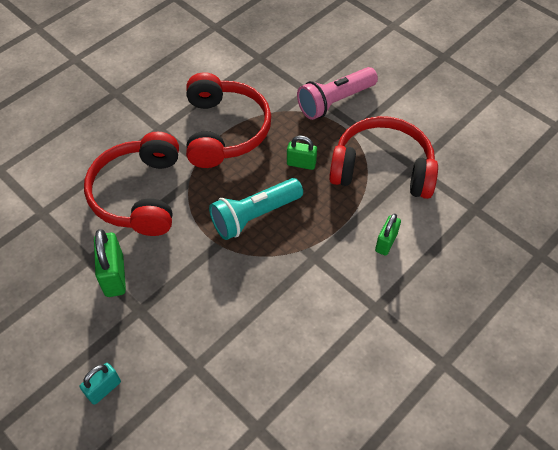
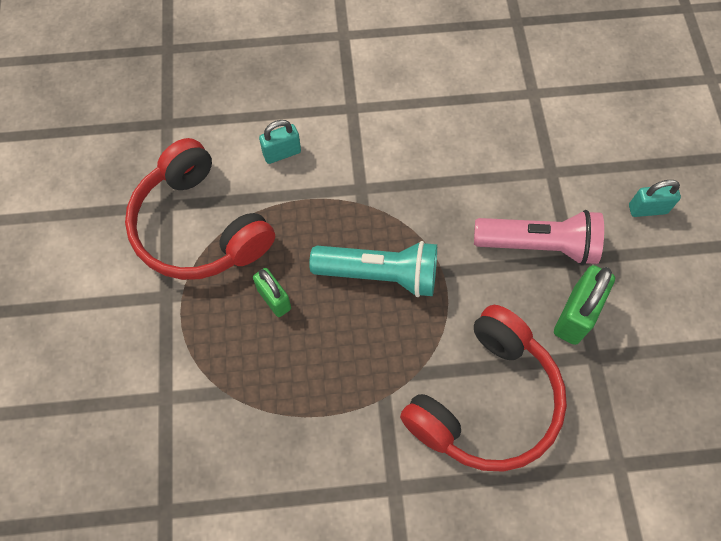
camera: 140 degrees left, 10 degrees up
(224, 130) = (317, 417): red headphones -> none
(335, 101) = (151, 353): pink flashlight -> pink flashlight (538, 245)
(386, 243) = (282, 153): green padlock -> turquoise padlock

